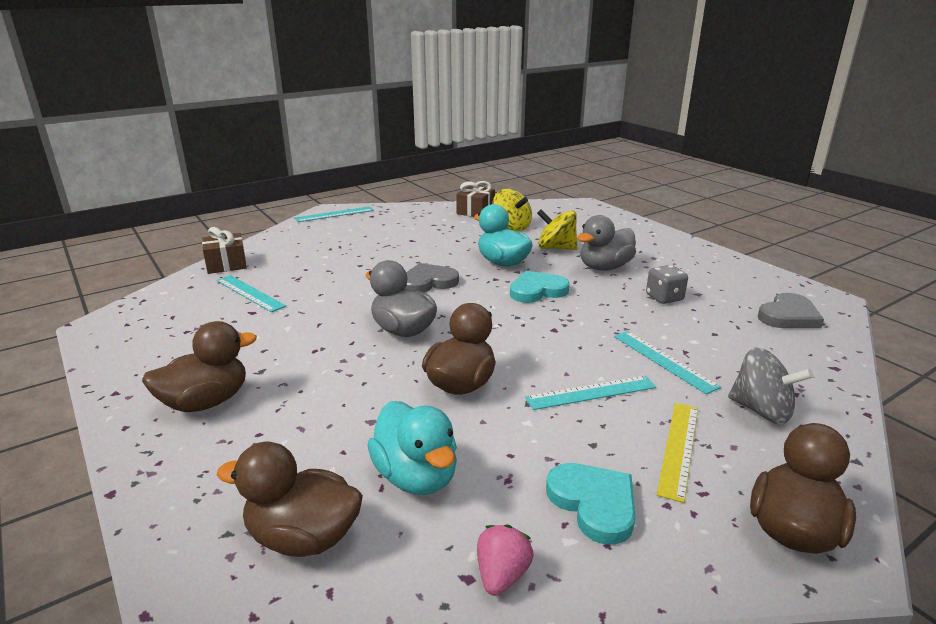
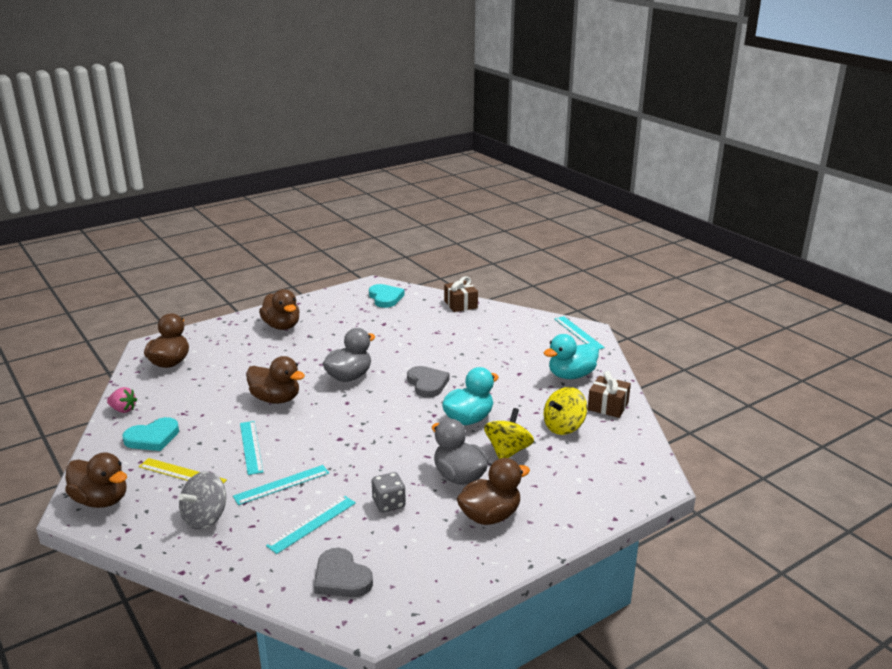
camera: 90 degrees right, 0 degrees up
(249, 293) = (412, 319): turquoise ruler -> turquoise ruler (312, 524)
(416, 476) = (197, 387): turquoise duck -> turquoise duck (571, 375)
(537, 290) = (408, 434): turquoise heart -> turquoise heart (385, 298)
(657, 256) = (490, 516): none -> brown duck

